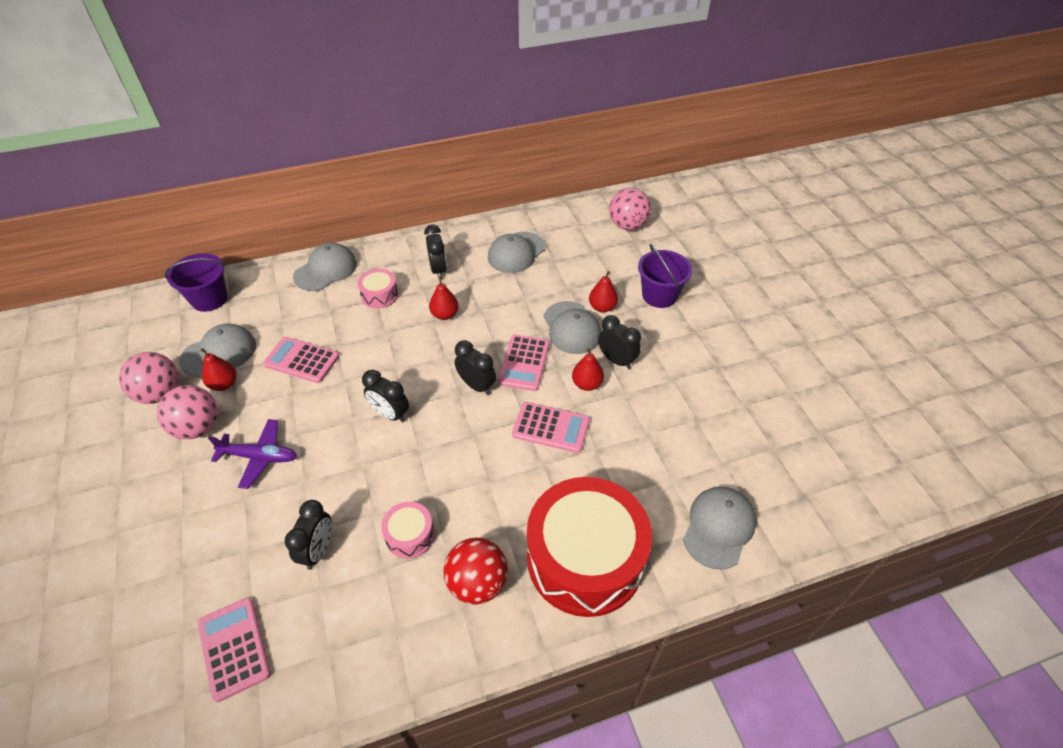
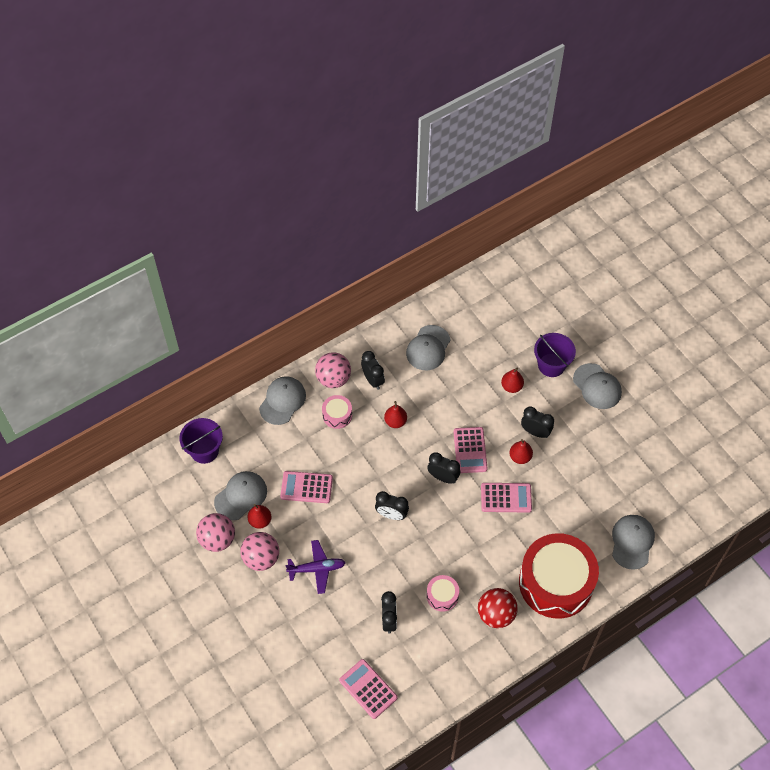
camera: 15 degrees left, 10 degrees up
(572, 328) = (494, 411): grey cap -> grey cap (597, 386)
(627, 225) = (508, 298): pink ball -> pink ball (333, 379)

